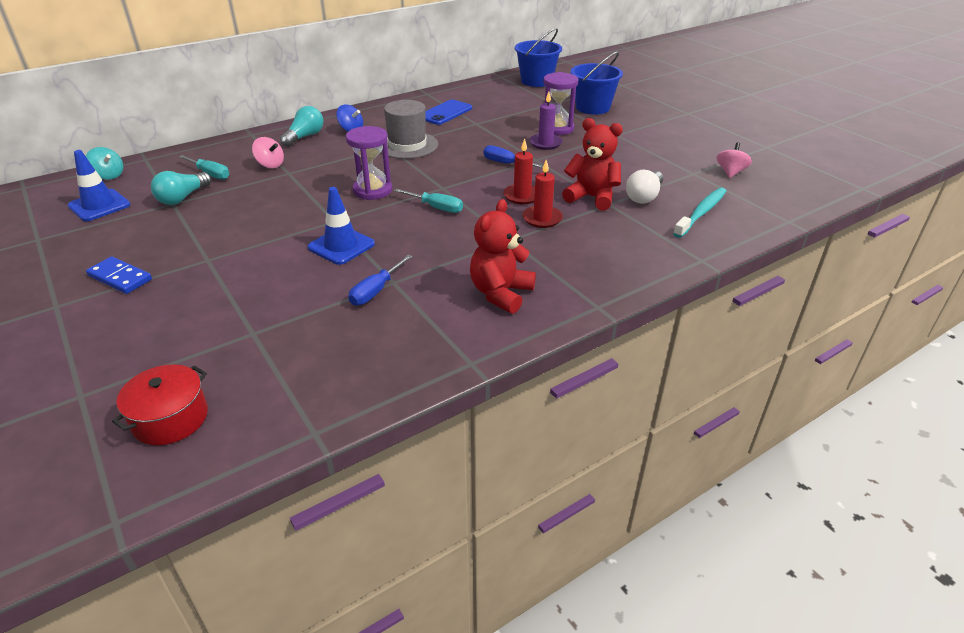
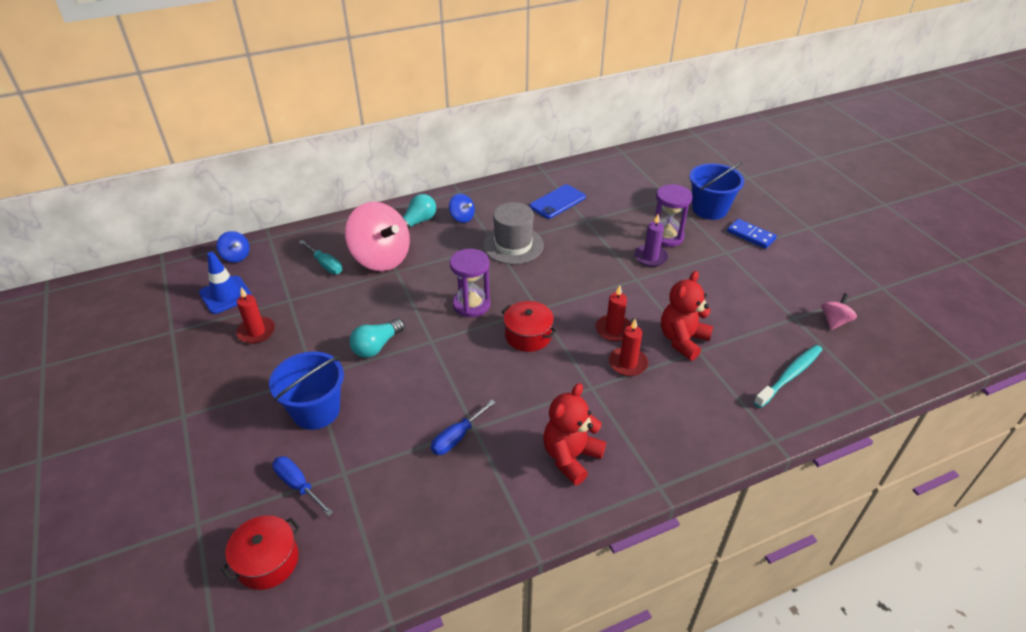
camera: 10 degrees right, 5 degrees up
(109, 175) = (236, 256): turquoise spinning top -> blue spinning top
(120, 278) = (237, 389): blue domino -> blue domino (750, 235)
(138, 231) = (256, 332): none -> red candle
(183, 198) = (298, 294): turquoise light bulb -> turquoise light bulb (377, 346)
(270, 165) = (381, 258): pink spinning top -> pink spinning top, size x2.18
(341, 246) = (433, 375): blue traffic cone -> none
(436, 208) = (528, 335): turquoise screwdriver -> red pot
(506, 164) = (606, 282): blue screwdriver -> blue screwdriver (298, 485)
(536, 81) = (658, 163): blue bucket -> blue bucket (316, 411)
(592, 197) = (682, 340): red teddy bear -> red teddy bear turned 90 degrees counterclockwise
(644, 196) = (736, 345): white light bulb -> none

